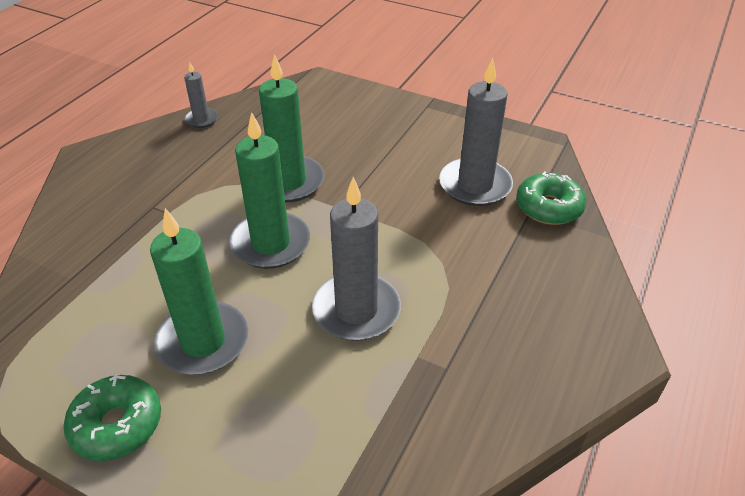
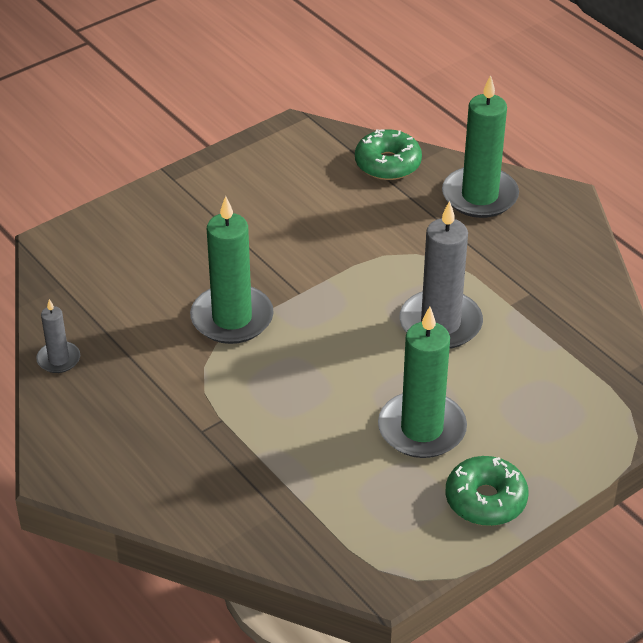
camera: 65 degrees left, 0 degrees up
(270, 243) = (320, 355): green candle -> green candle (479, 196)
(475, 185) = (327, 195): grey candle -> none

